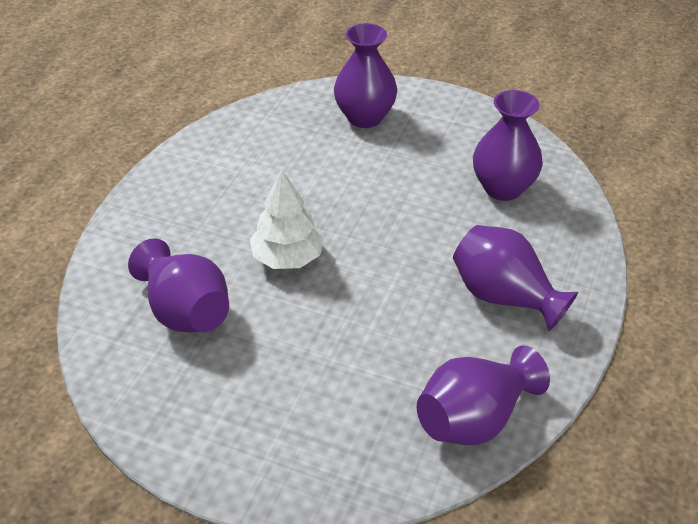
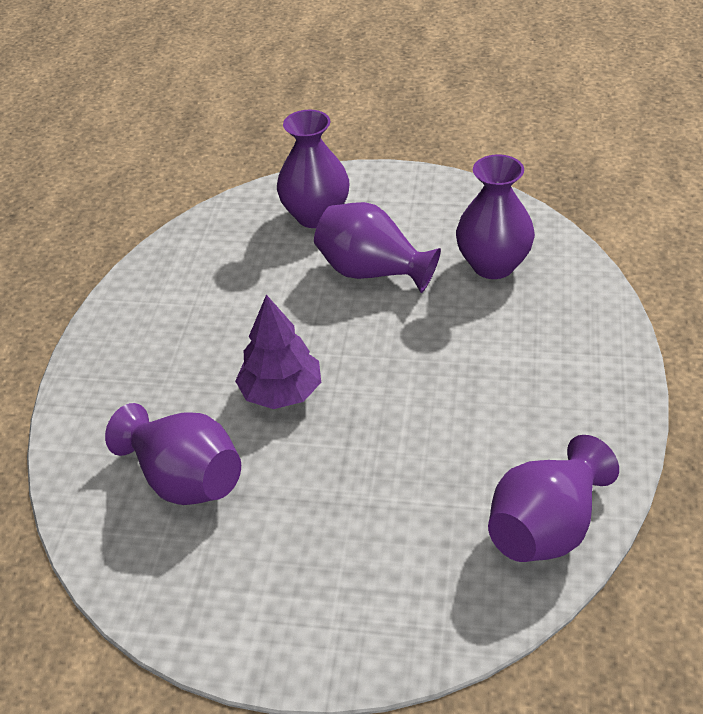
camera: 10 degrees left, 0 degrees up
(288, 257) = (281, 392): white tree -> purple tree
(504, 297) = (534, 385): purple vase -> purple vase (372, 272)

